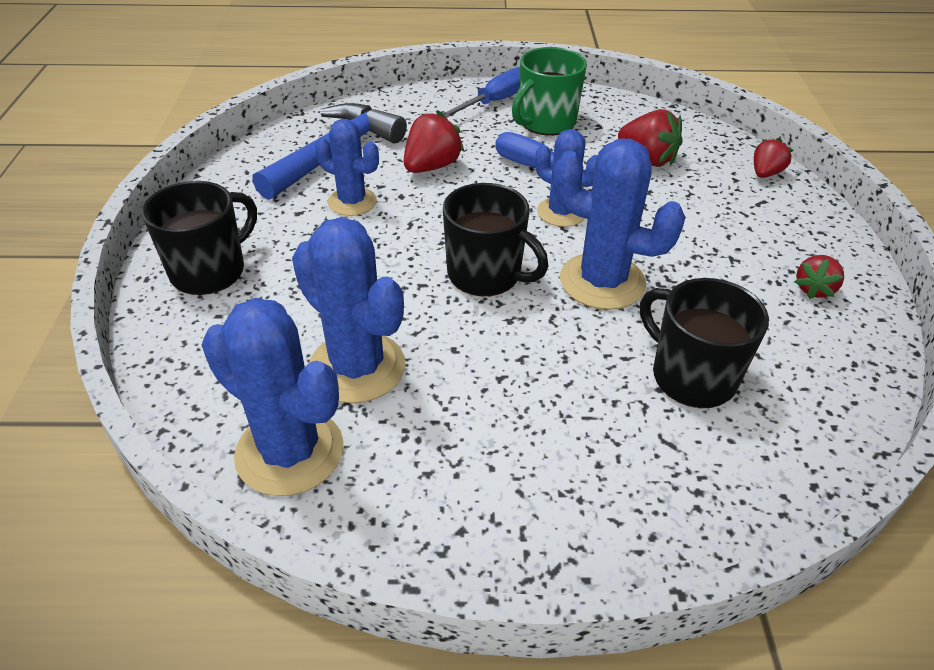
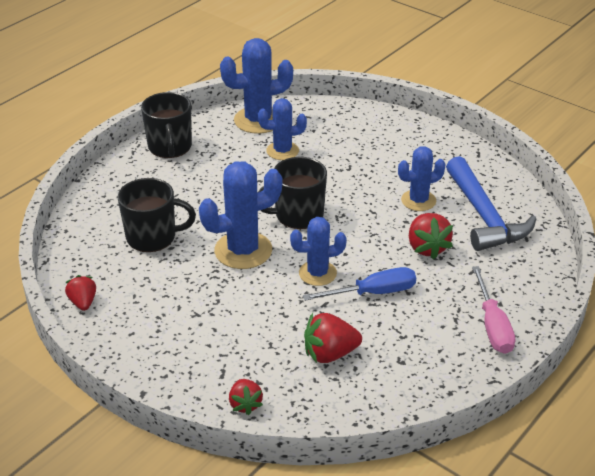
camera: 130 degrees right, 5 degrees down
(209, 270) = (402, 136): black mug -> black mug (170, 147)
(357, 367) = (282, 151): blue cactus -> blue cactus, size x0.64
(494, 102) = (492, 325): blue screwdriver -> pink screwdriver
(546, 122) = (433, 334): green mug -> none
(814, 289) = (135, 326): red strawberry -> red strawberry (83, 302)

